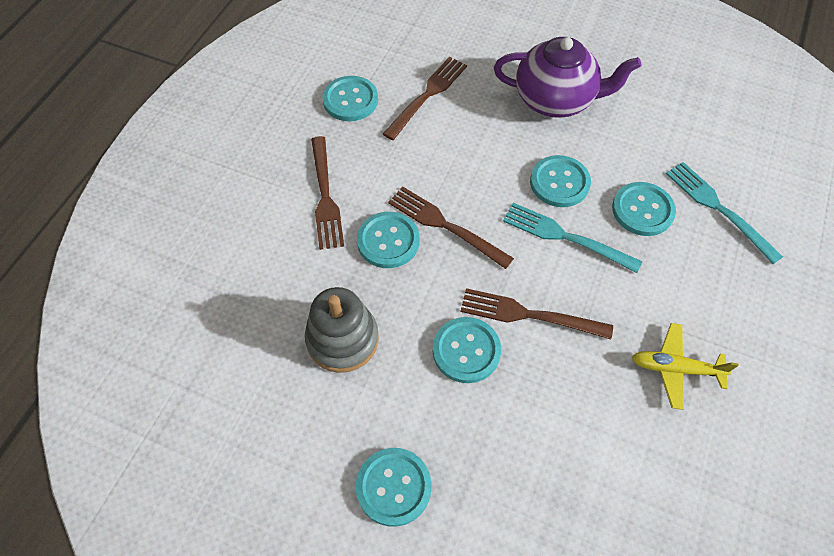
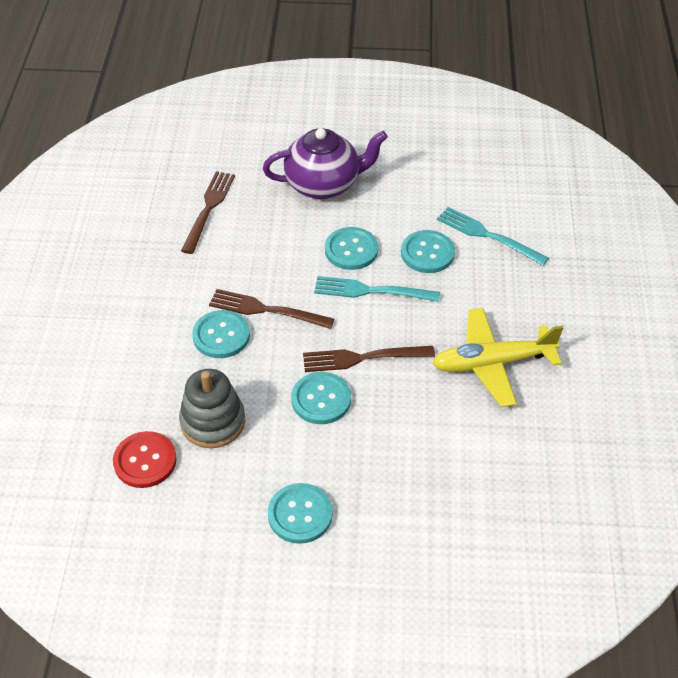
camera: 20 degrees left, 10 degrees down
(257, 362) = (145, 461): none -> red button
(325, 196) = (150, 315): brown fork -> none
(350, 100) = (139, 230): turquoise button -> none
(675, 368) = (492, 363): yellow plane -> yellow plane, size x1.61

